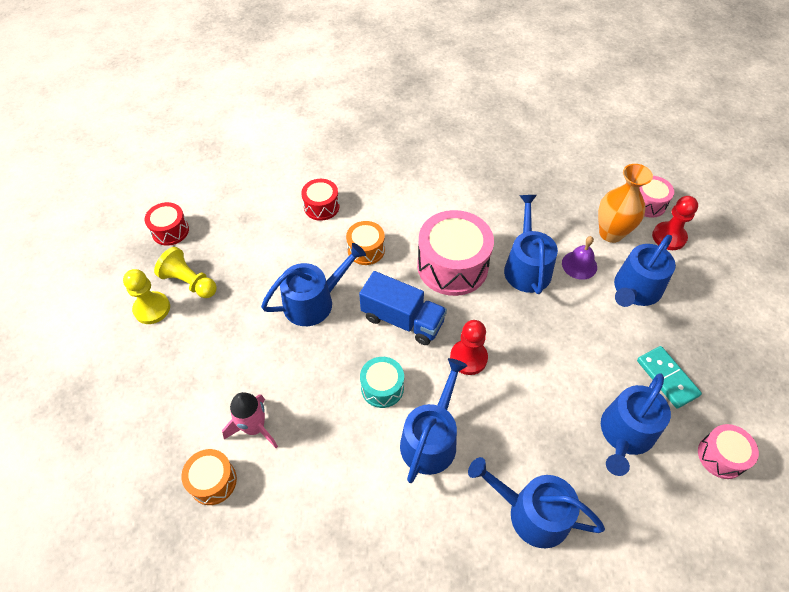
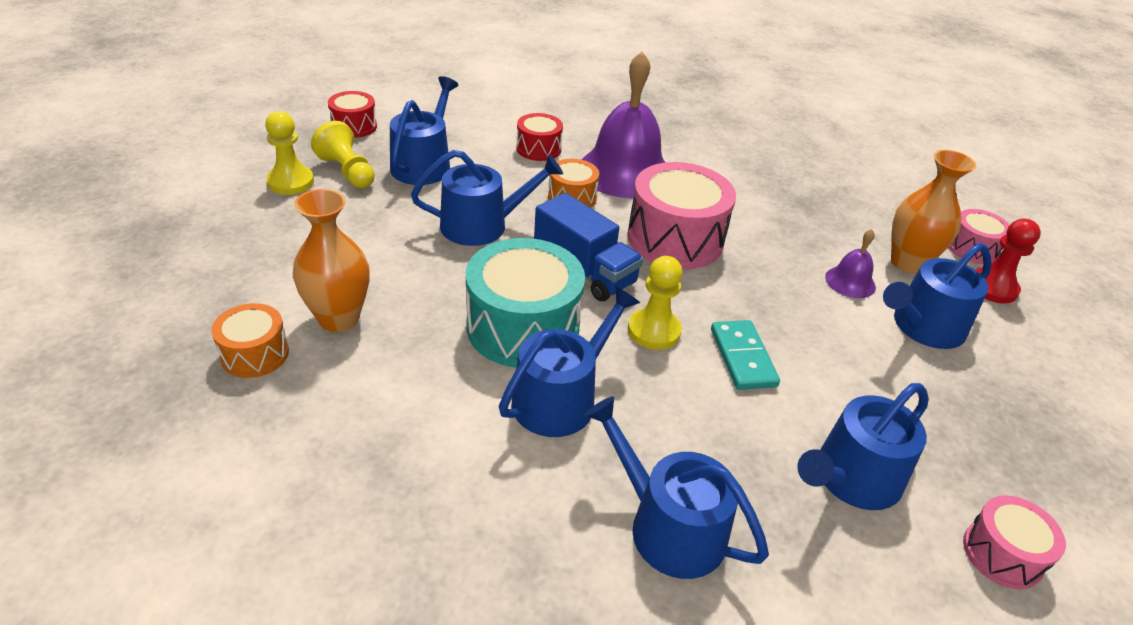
camera: 15 degrees right, 15 degrees down
(254, 428) = (339, 318): pink rocket -> orange vase
(382, 388) = (523, 327): turquoise drum -> turquoise drum, size x1.87
(393, 209) = (625, 171): none -> purple bell
(468, 358) = (654, 331): red pawn -> yellow pawn
(526, 266) = (775, 264): blue watering can -> blue watering can (424, 164)
(667, 378) = (940, 434): turquoise domino -> turquoise domino (742, 357)

